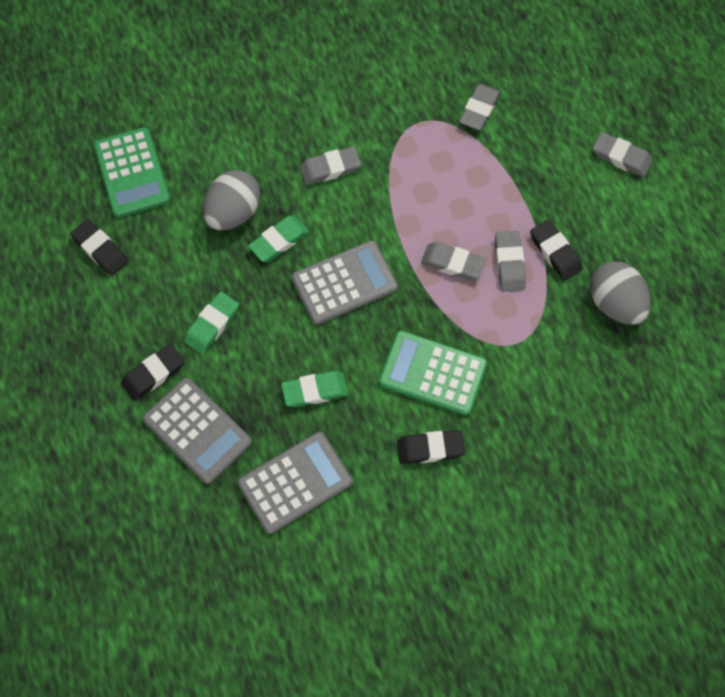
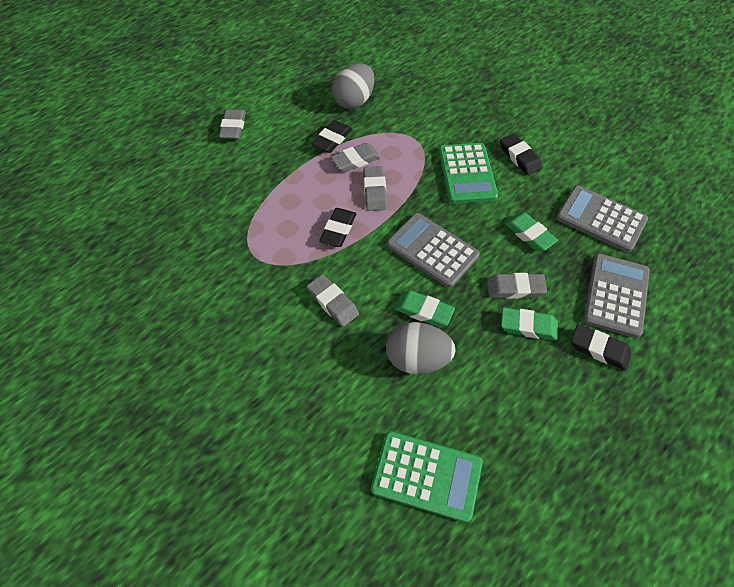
camera: 115 degrees left, 10 degrees down
(101, 250) = (523, 459): black eraser -> black eraser (338, 230)
(132, 173) = (426, 475): green calculator -> green calculator turned 60 degrees clockwise
(479, 110) = (225, 221): grey eraser -> grey eraser (515, 288)

